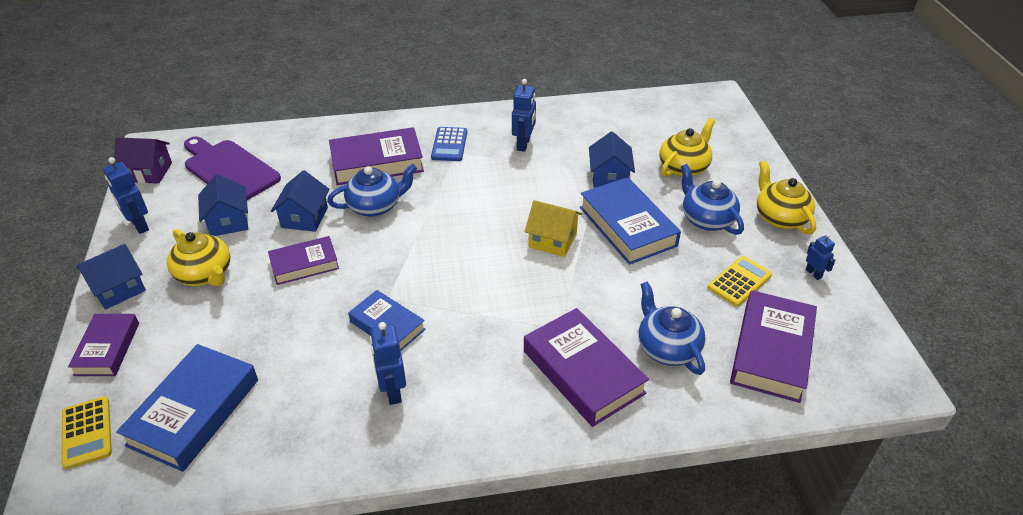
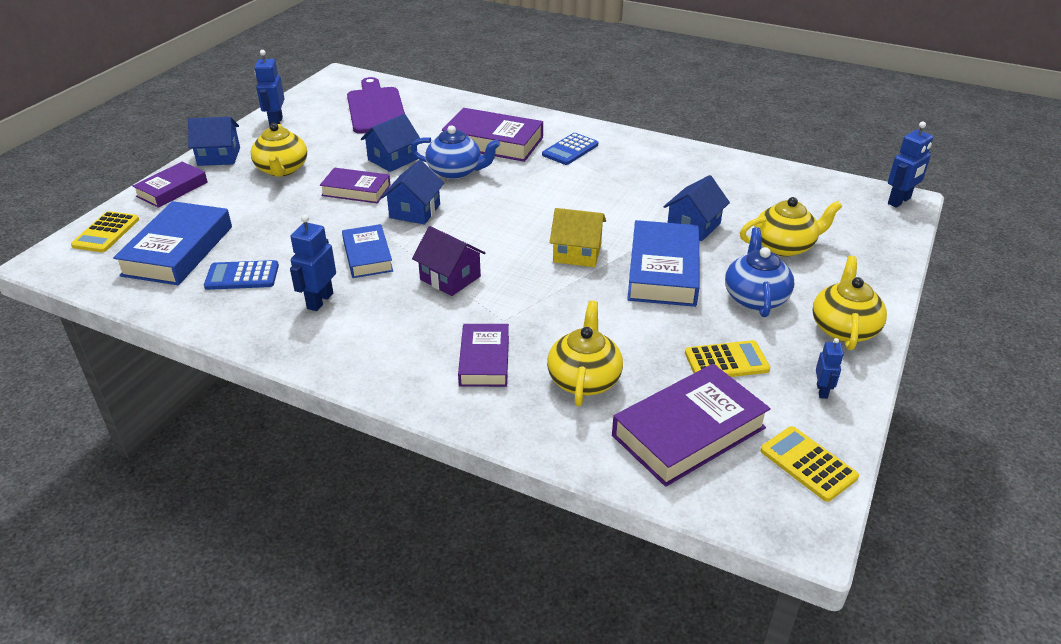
camera: 35 degrees right, 5 degrees down
(149, 172) = (320, 91): purple house -> purple house (450, 278)
(194, 412) = (178, 251): blue book -> blue book turned 45 degrees counterclockwise
(228, 221) = (336, 142): blue house -> blue house (415, 211)
(292, 405) = (242, 276): none -> blue calculator
(523, 144) = (639, 172): blue robot -> blue robot (899, 201)
(552, 240) = (577, 253): yellow house -> yellow house turned 45 degrees counterclockwise
(583, 372) = (484, 360): purple book -> purple book, size x0.63
(667, 348) = (584, 379): blue teapot -> yellow teapot
(857, 334) = (808, 464): none -> yellow calculator

